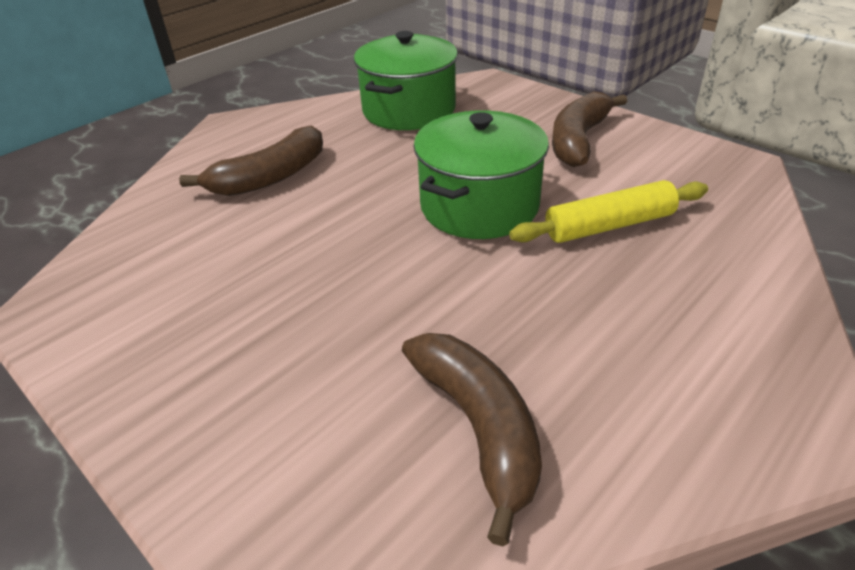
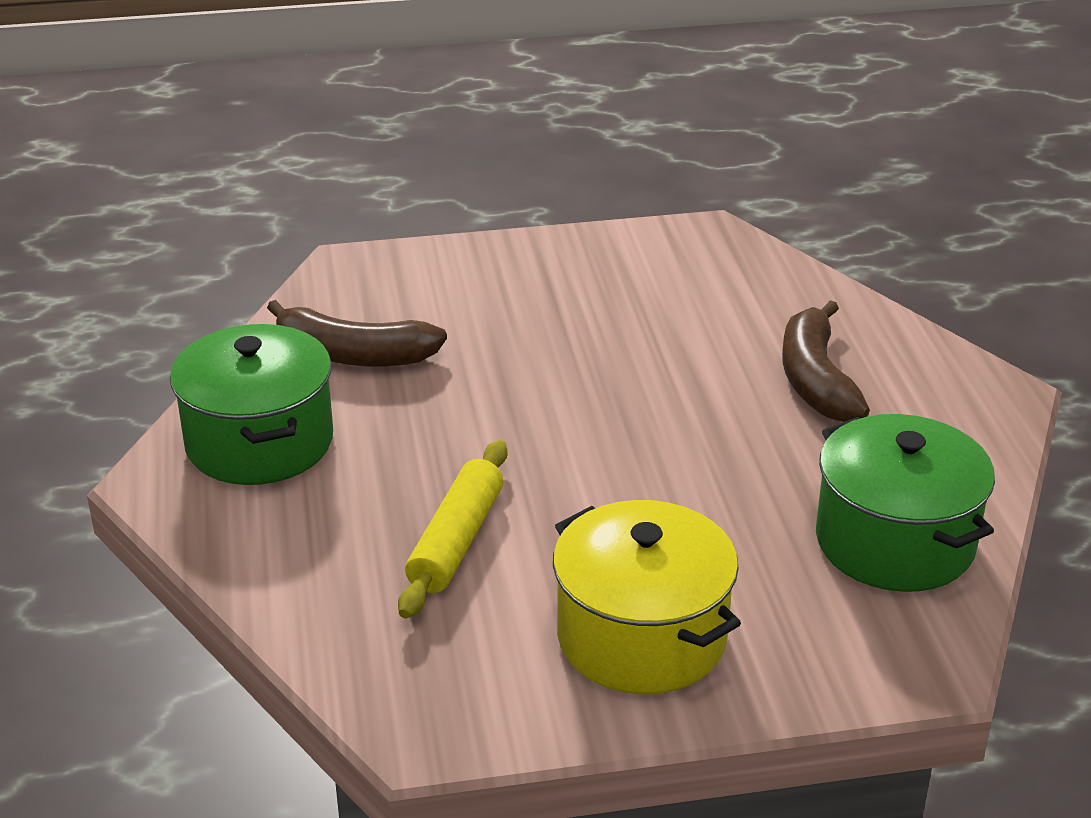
camera: 125 degrees right, 5 degrees down
(479, 206) = (594, 481): green pot -> green pot (259, 442)
(578, 140) = (641, 637): brown banana -> yellow pot

